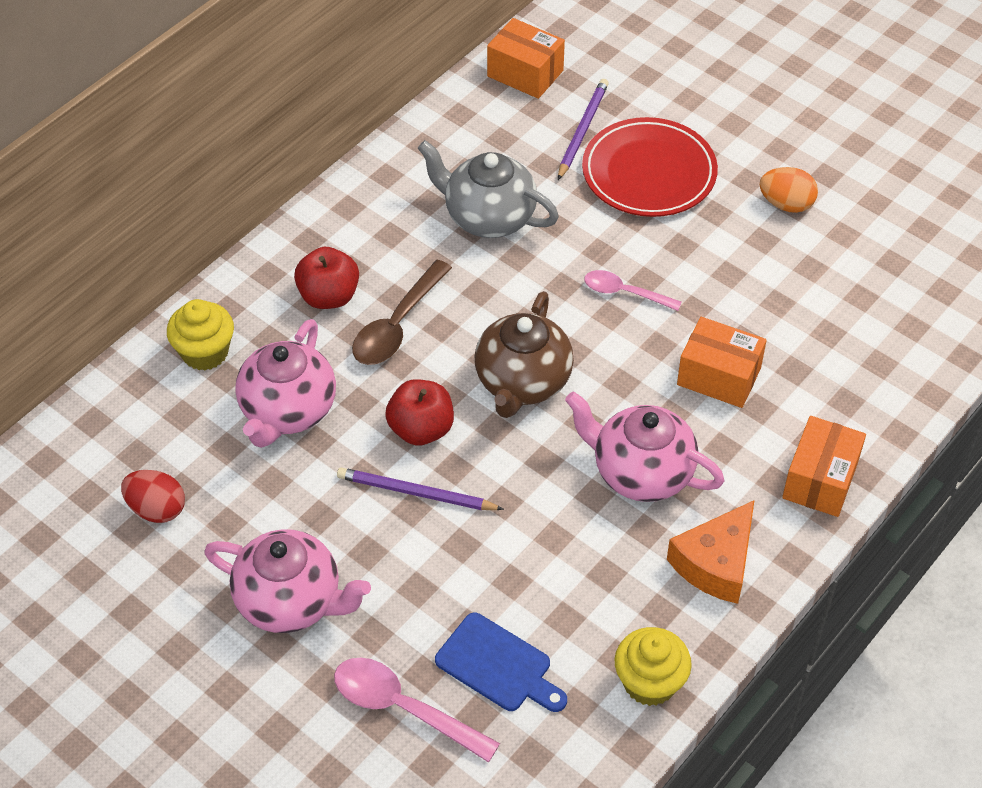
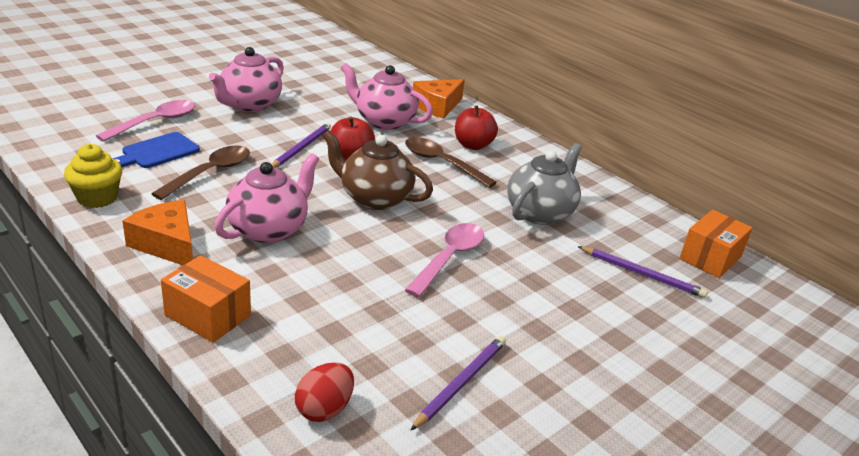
camera: 95 degrees right, 20 degrees down
(157, 509) = (332, 83): red egg -> red egg (324, 409)
(205, 352) = (437, 106): yellow cupcake -> orange cheese
(531, 579) = (210, 173): none -> brown spoon
(624, 293) = (449, 258): pink spoon -> pink spoon, size x1.54
(649, 173) = (590, 300): red plate -> none
(718, 376) = (344, 286): orange box -> none
(786, 204) = (546, 379): orange egg -> none
(820, 264) = (460, 383): none -> purple pencil

